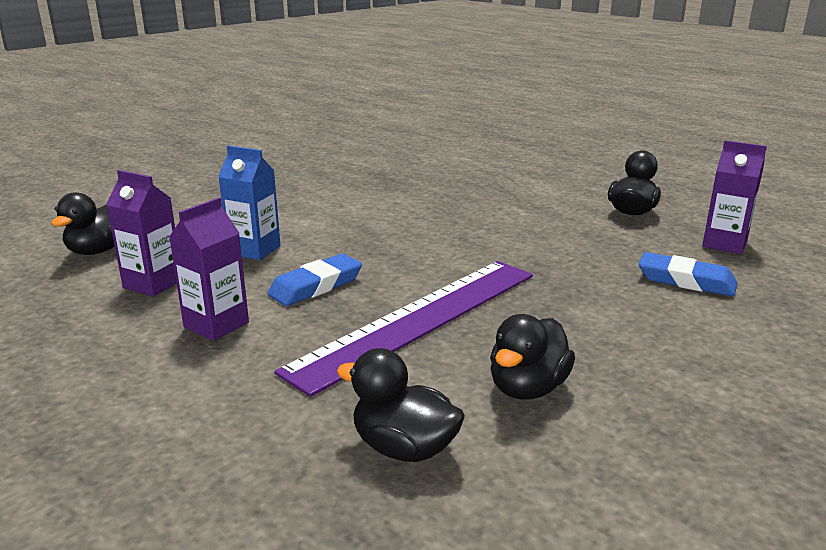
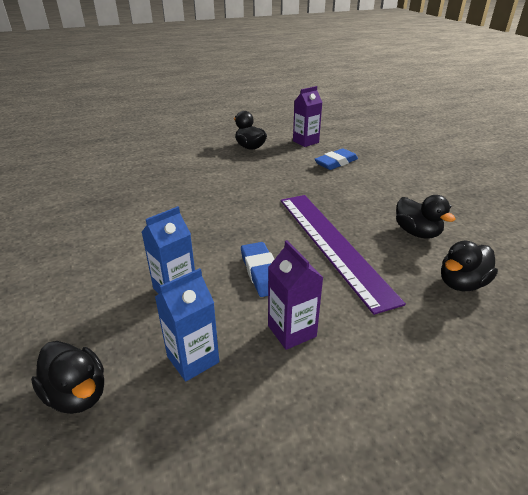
camera: 65 degrees left, 10 degrees up
(153, 284) = (193, 359): purple carton -> blue carton

